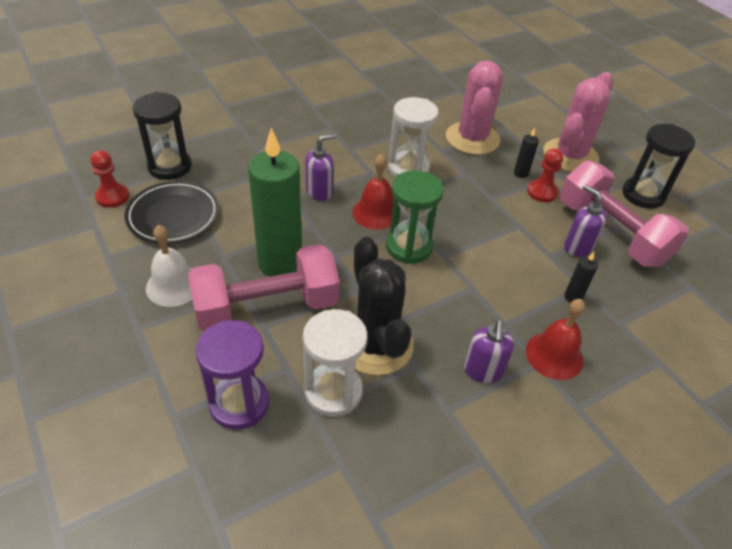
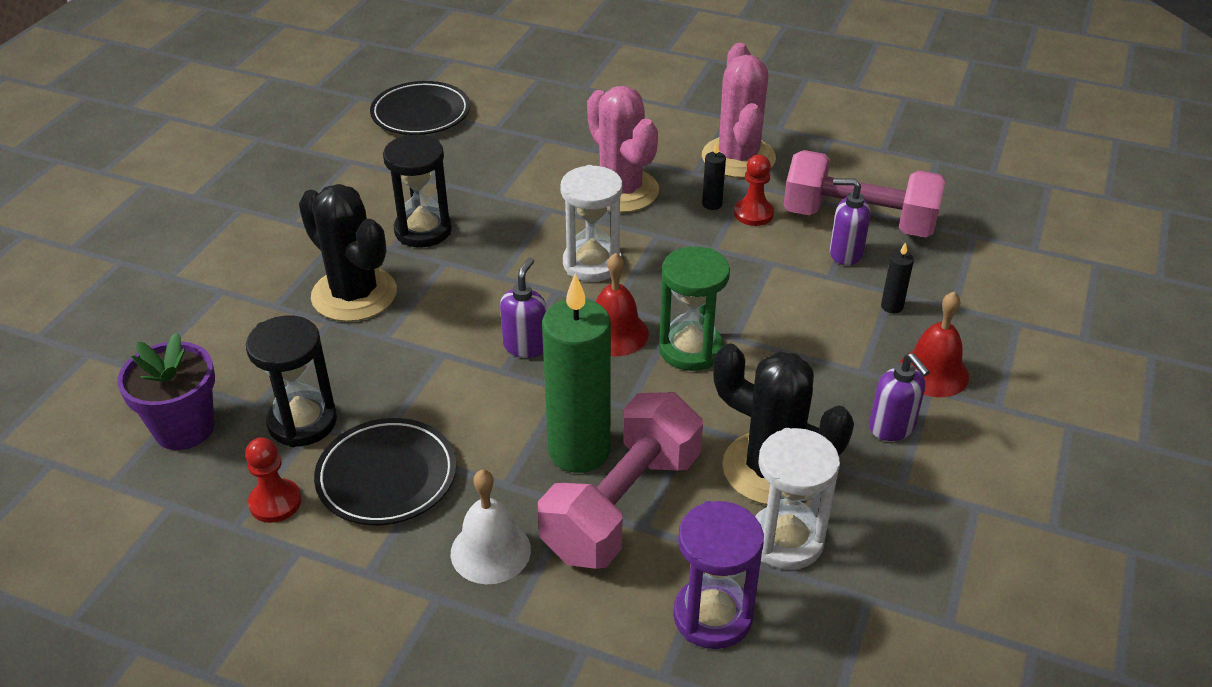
camera: 35 degrees left, 5 degrees down
(119, 139) = (184, 428): none -> purple flower pot
(267, 119) = (354, 294): none -> black cactus
(407, 48) = (421, 114): none -> black plate
(643, 195) = (846, 164): black hourglass -> black hourglass (423, 230)

